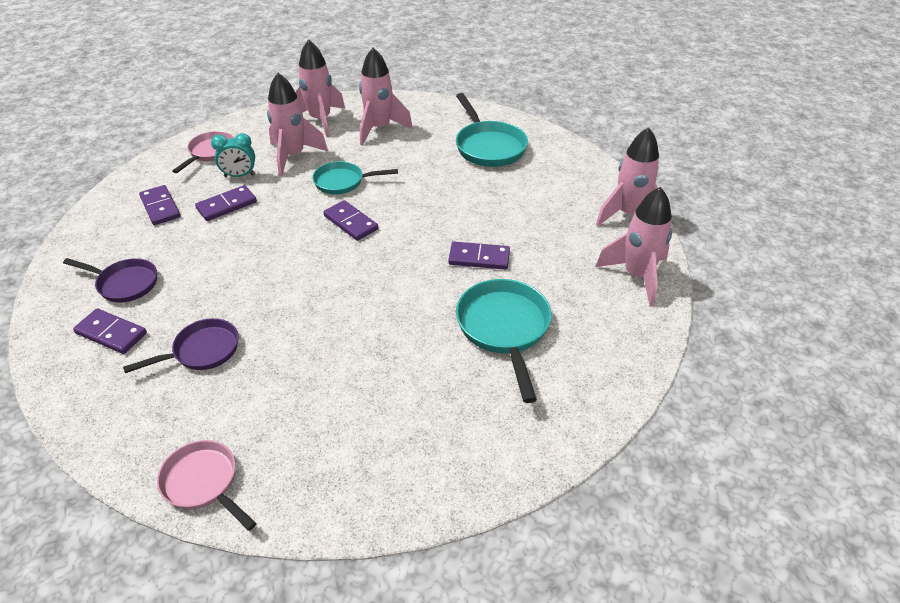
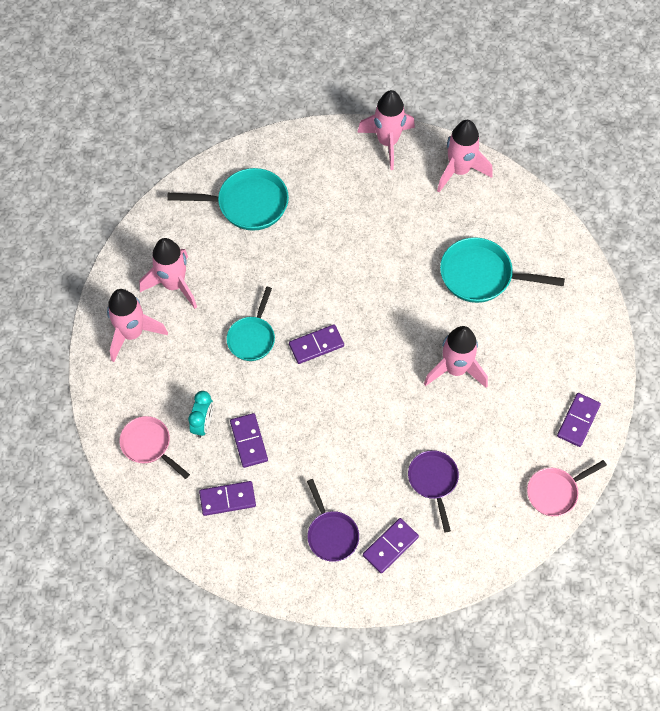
camera: 70 degrees left, 20 degrees up
(125, 284) = (331, 534): purple pan -> purple pan turned 120 degrees clockwise
(293, 156) = (189, 371): pink rocket -> pink rocket (455, 369)
(479, 258) = (399, 265): purple domino -> purple domino (578, 420)

